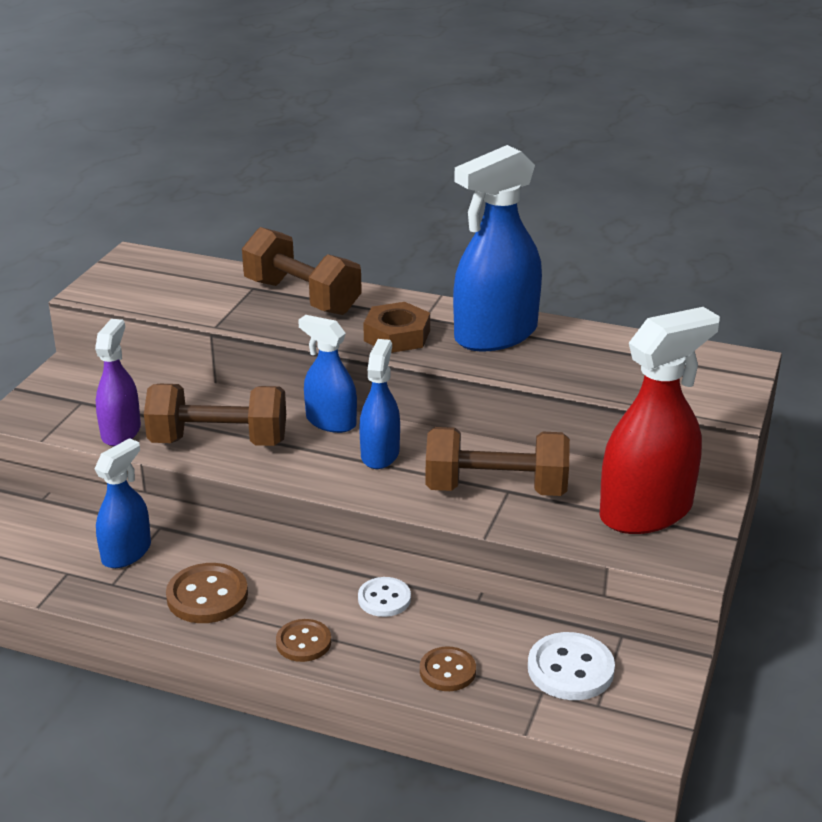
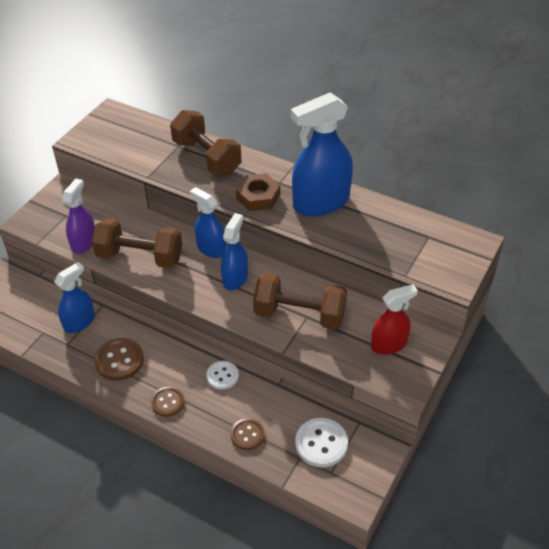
camera: 10 degrees right, 15 degrees up
(646, 512) = (389, 344): red spray bottle -> red spray bottle, size x0.58

